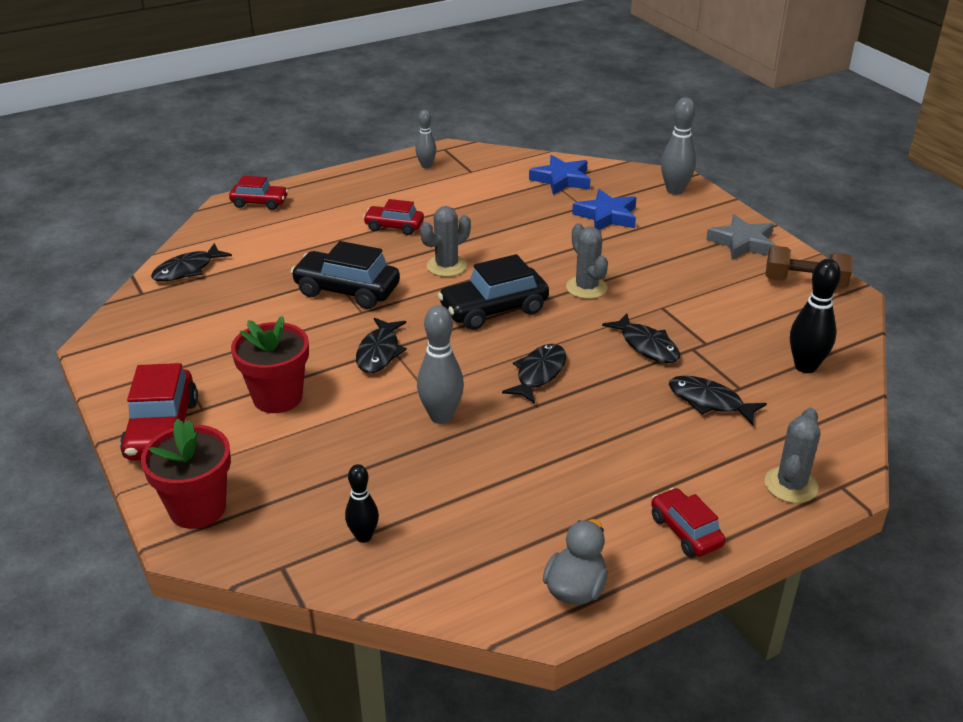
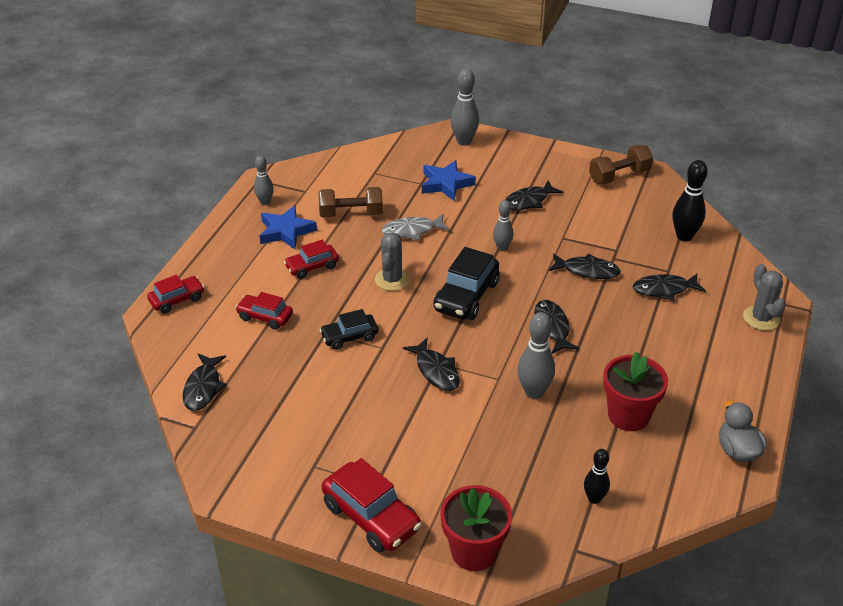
camera: 40 degrees left, 5 degrees up
(277, 397) = (415, 444): red flower pot -> red flower pot (628, 415)
(347, 290) = (349, 337): black car -> black car, size x0.61
(485, 203) = (351, 214): none -> brown dumbbell
(520, 238) = (412, 231): none -> grey fish
(561, 180) = (379, 168): blue star -> blue star (286, 231)
(586, 288) = (502, 247): grey cactus -> grey bowling pin
(670, 263) = (528, 201): none -> black fish
(685, 531) = (746, 379): red car -> red car (265, 317)
(742, 243) = (552, 164): grey star -> none

